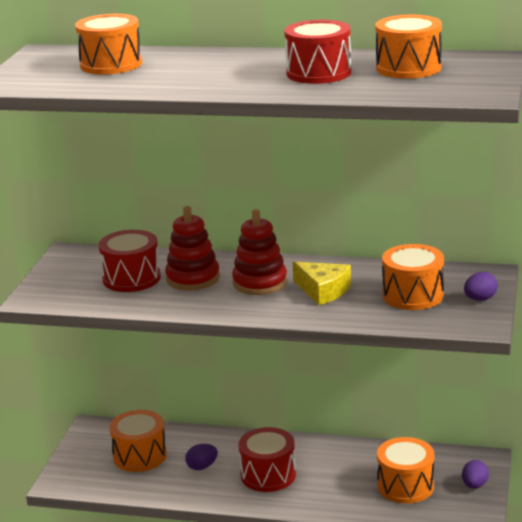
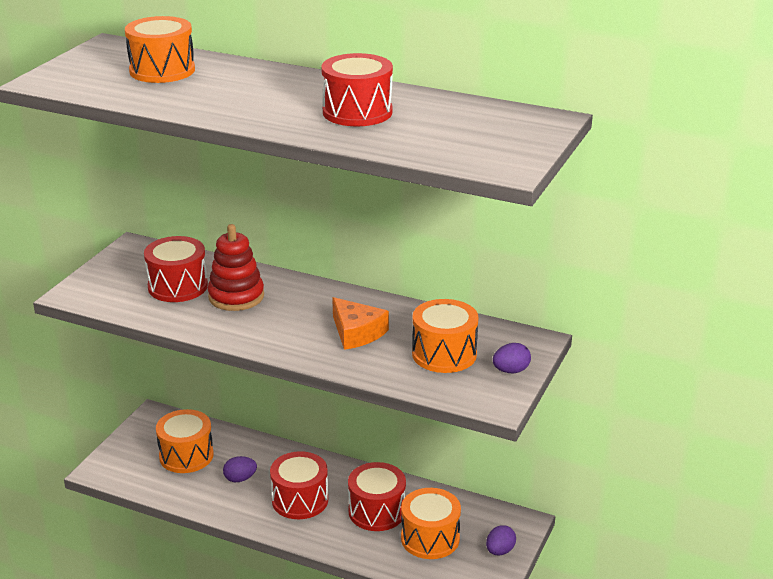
camera: 10 degrees right, 5 degrees up
(260, 282) = (299, 312): red stacking toy -> none
(323, 290) = (356, 332): yellow cheese -> orange cheese
(345, 472) = (377, 511): none -> red drum
(408, 68) = (453, 119): orange drum -> none

